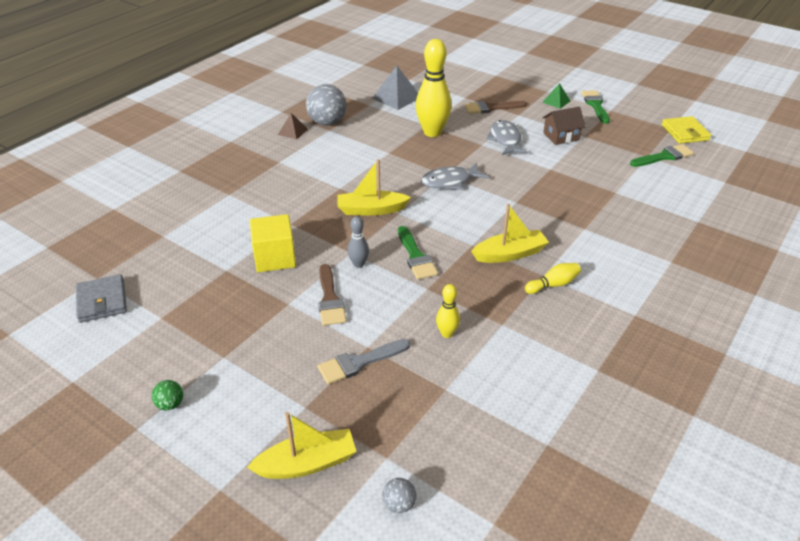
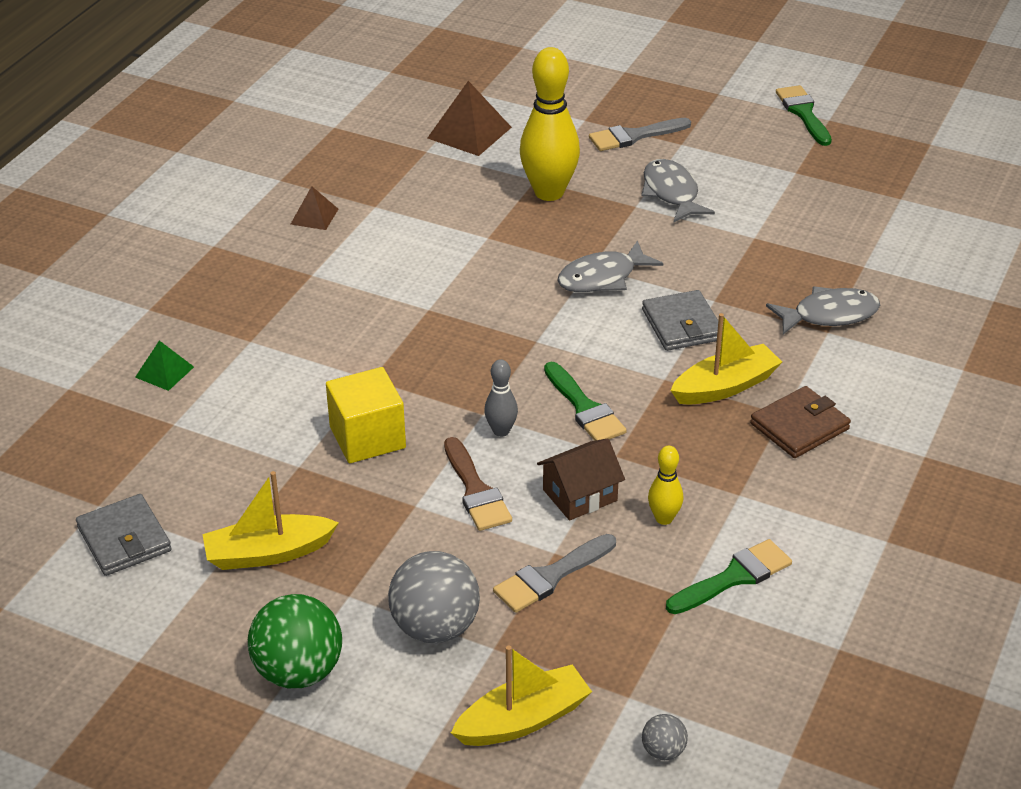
camera: 10 degrees left, 0 degrees up
(170, 404) = (299, 671): green ball -> green ball, size x2.13
(327, 122) = (367, 193): grey ball -> grey ball (435, 627)
(371, 210) = (492, 340): yellow boat -> yellow boat (268, 553)
(396, 97) = (469, 132): grey pyramid -> brown pyramid
(491, 108) = (634, 136): brown brush -> grey brush
(492, 214) = (682, 325): none -> grey wallet
(553, 285) = (799, 426): yellow bowling pin -> brown wallet
(556, 101) = (738, 112): green pyramid -> green pyramid (164, 372)
(561, 136) = (759, 177): brown house -> brown house (580, 495)
(587, 218) = (829, 315): none -> grey fish
(664, 156) = (927, 196): green brush -> green brush (734, 577)
(685, 132) = (953, 149): yellow wallet -> none

